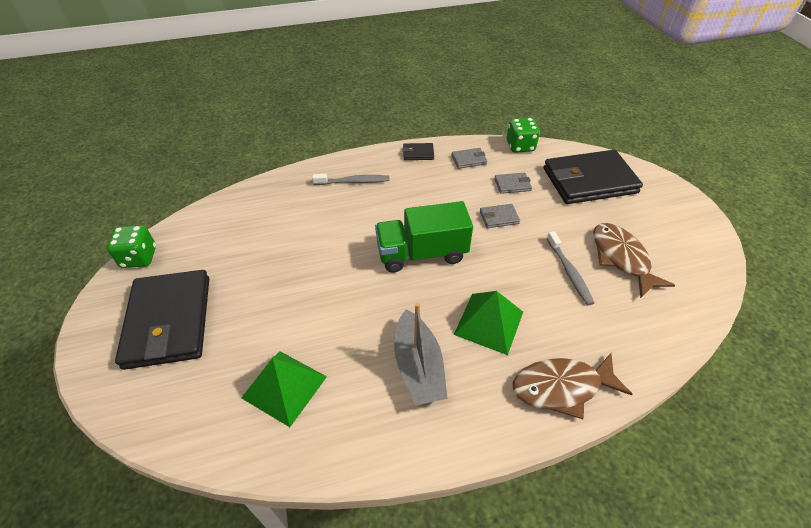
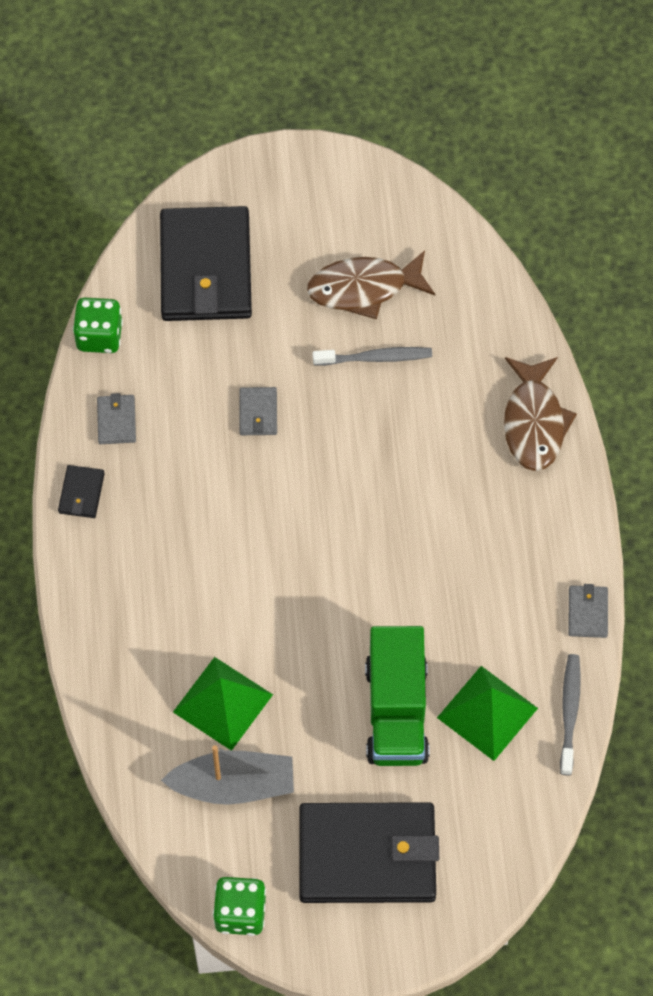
camera: 80 degrees left, 15 degrees up
(353, 182) = (132, 602): grey toothbrush -> grey toothbrush (569, 713)
(418, 366) = (484, 564): grey boat -> grey boat (233, 785)
(422, 253) = (307, 528): green truck -> green truck (396, 711)
(489, 323) = (437, 473): green pyramid -> green pyramid (223, 703)
(512, 185) = (191, 375): grey wallet -> grey wallet (587, 612)

